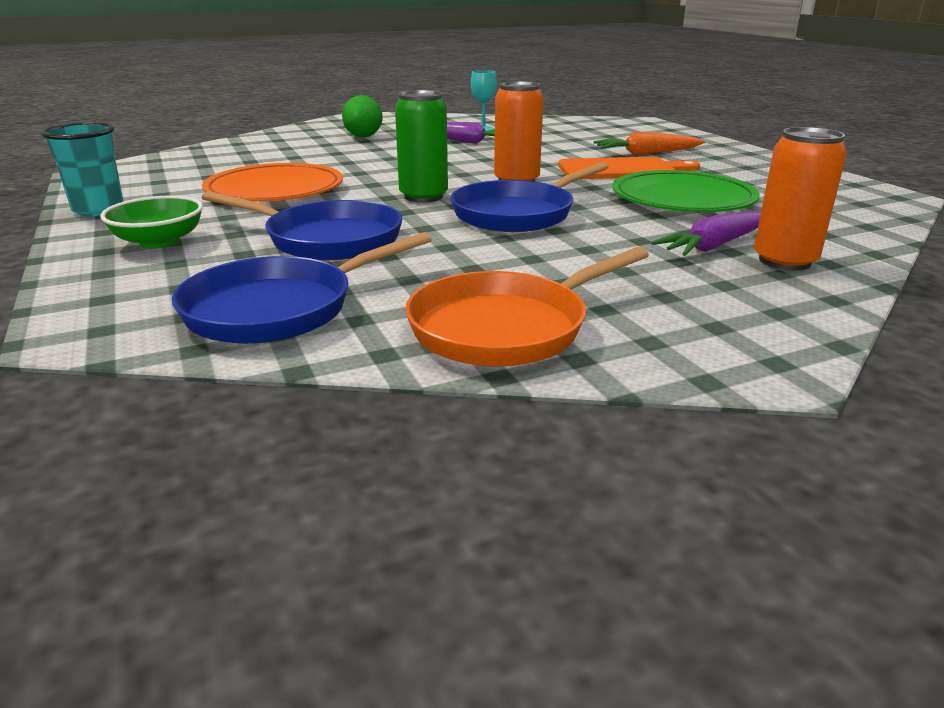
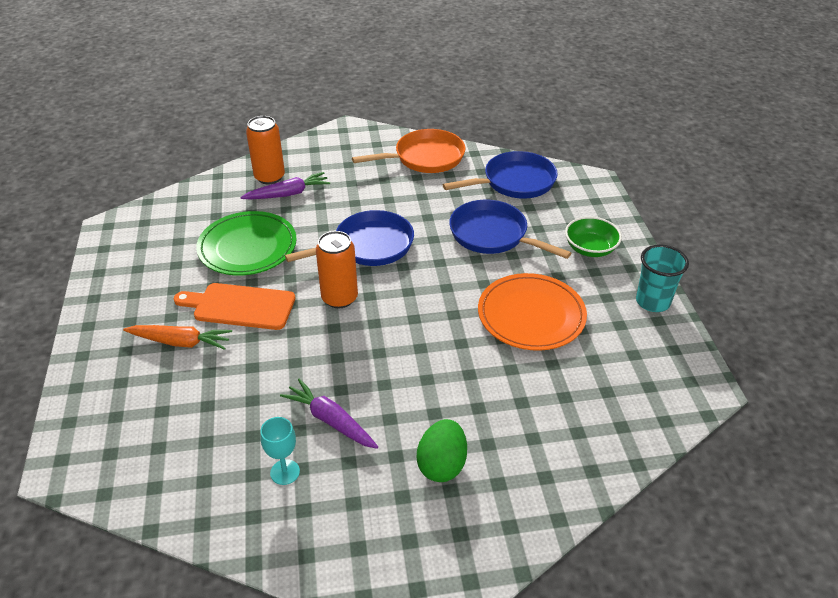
camera: 165 degrees left, 15 degrees up
(423, 196) = (421, 282): green can -> none

